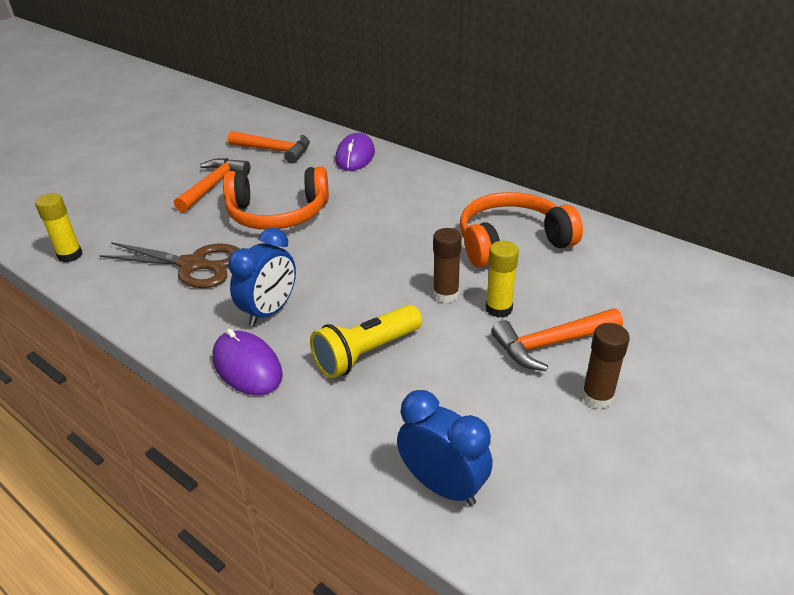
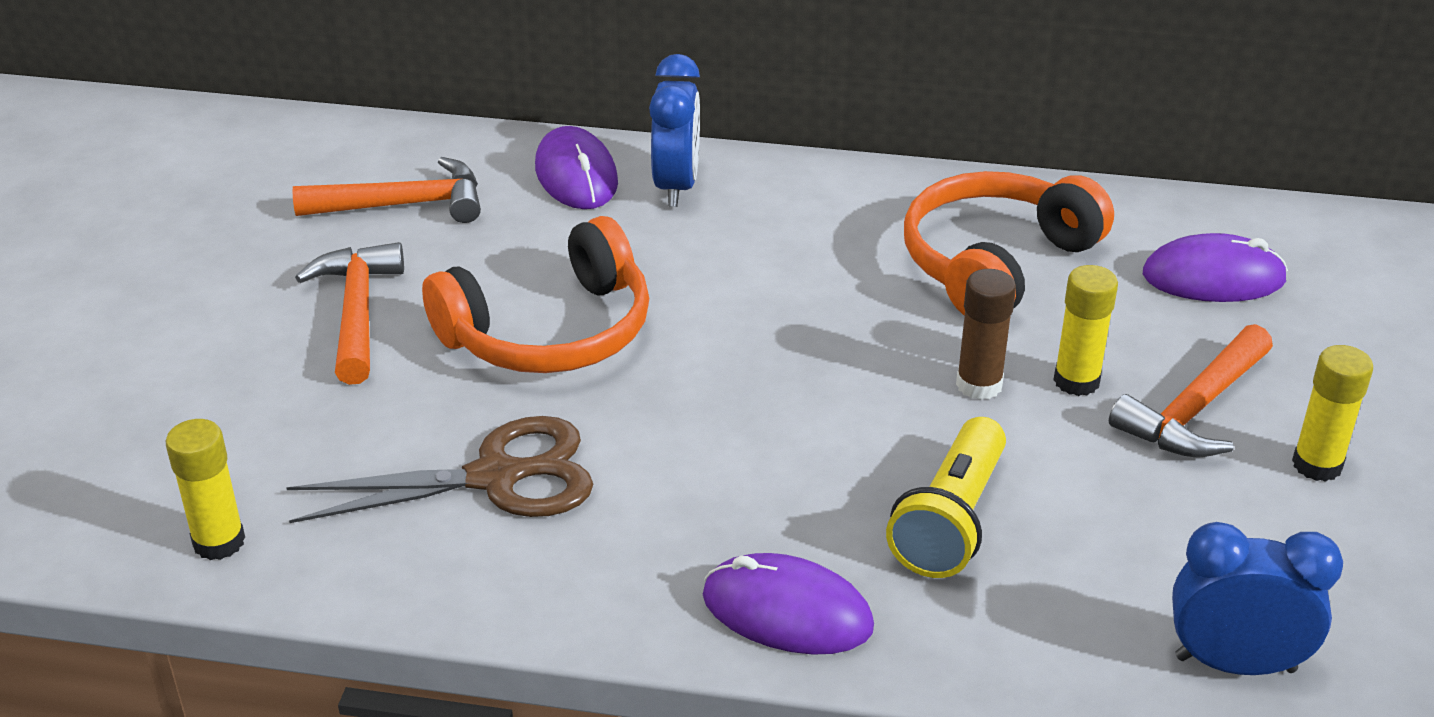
camera: 30 degrees left, 0 degrees up
(269, 311) = (727, 511): blue clock -> blue clock (676, 186)
(597, 397) = (1317, 465): brown glue stick -> yellow glue stick
(627, 282) = (1213, 278): none -> purple mouse

